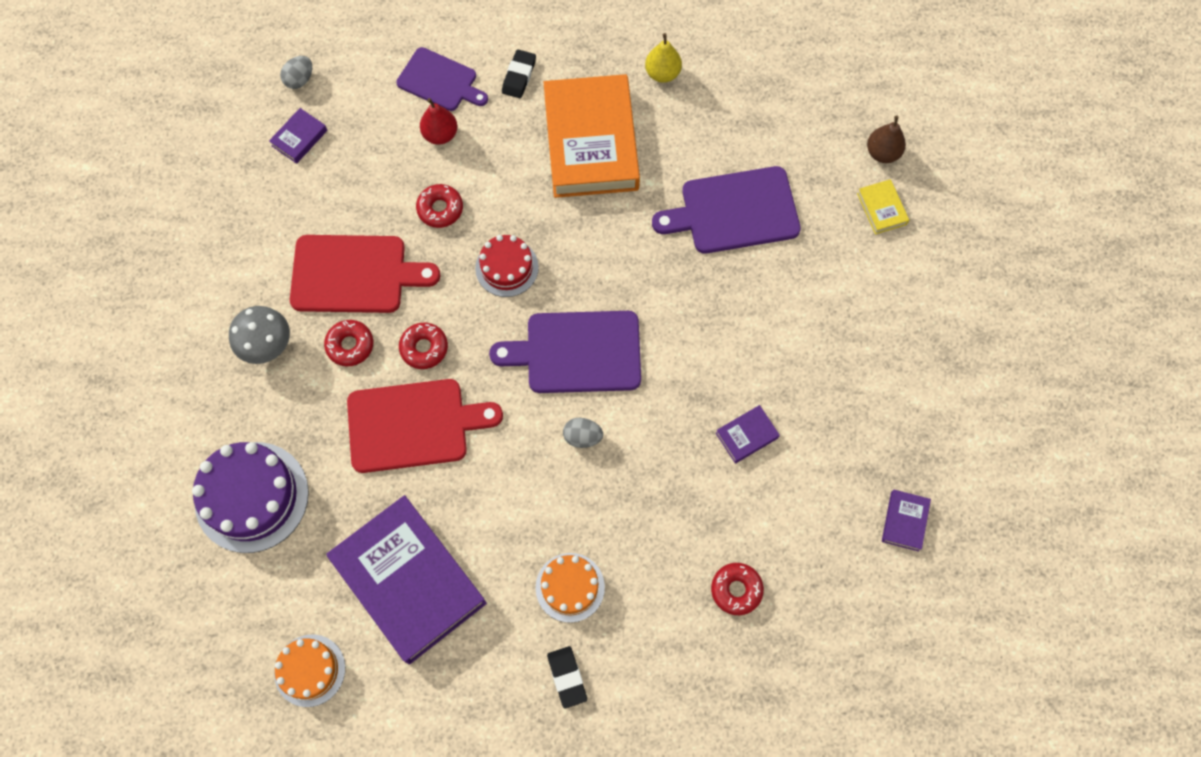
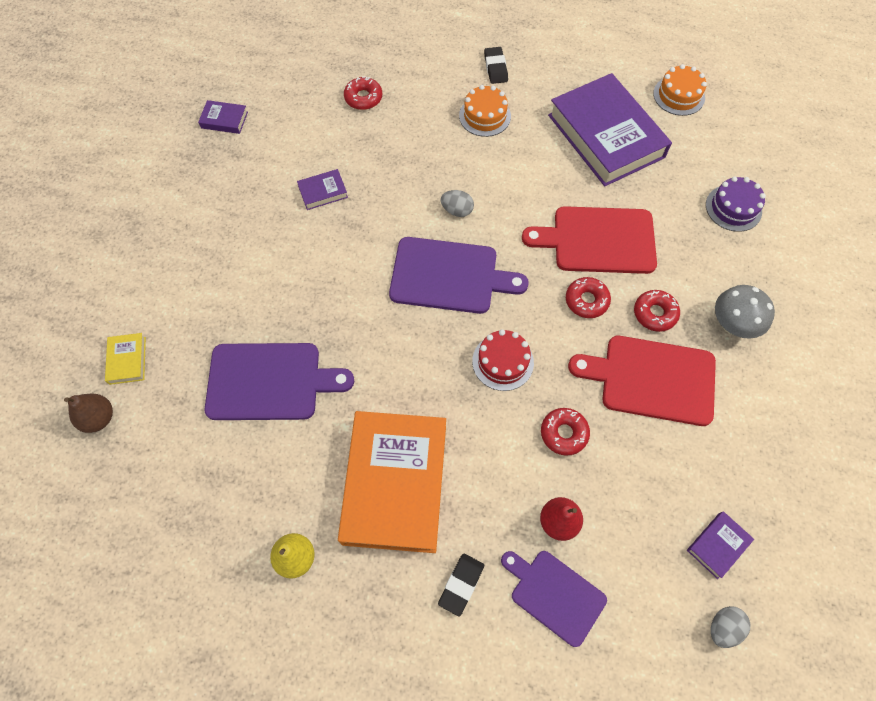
camera: 170 degrees left, 5 degrees down
(251, 497) = (733, 208): purple cake -> purple cake, size x0.60
(904, 521) = (224, 120): purple book -> purple book turned 75 degrees clockwise

